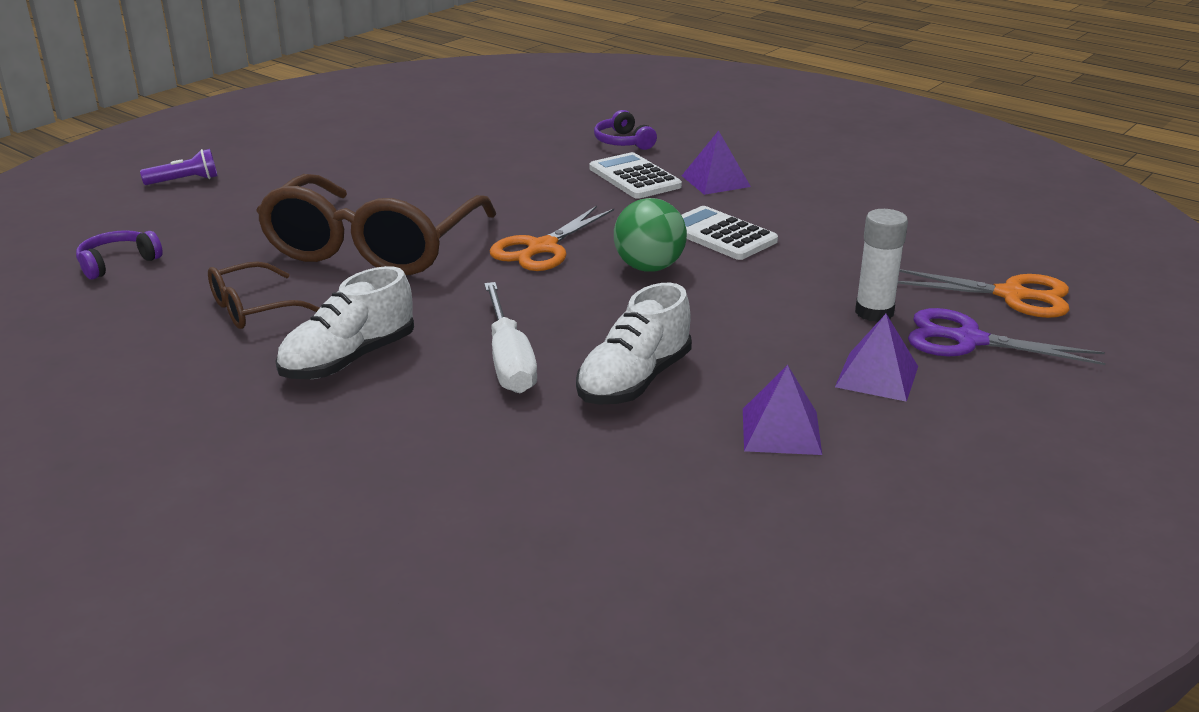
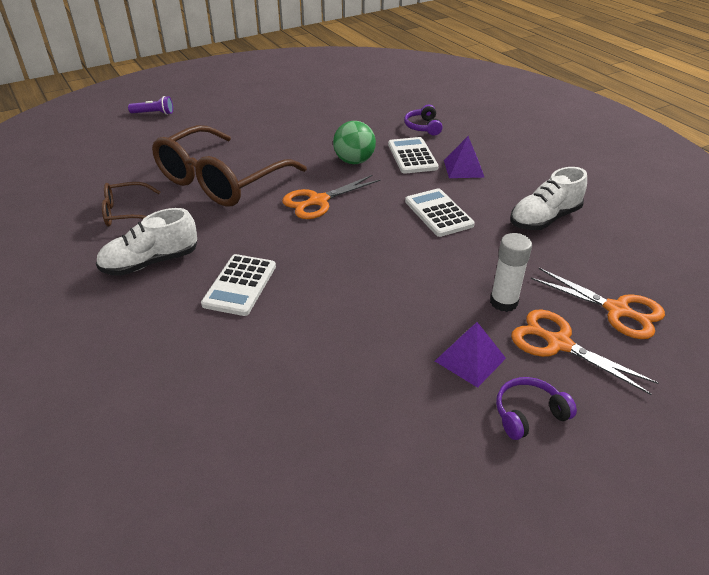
camera: 20 degrees right, 10 degrees up
(118, 263) = (81, 165): purple headphones -> purple headphones (528, 414)
(509, 360) = (240, 285): white screwdriver -> white calculator
(634, 381) = (305, 321): white shoe -> white shoe (544, 219)
(649, 267) = (374, 230): green ball -> green ball (354, 161)
(781, 431) = (372, 390): purple pyramid -> none
(968, 340) = (558, 343): purple scissors -> orange scissors

